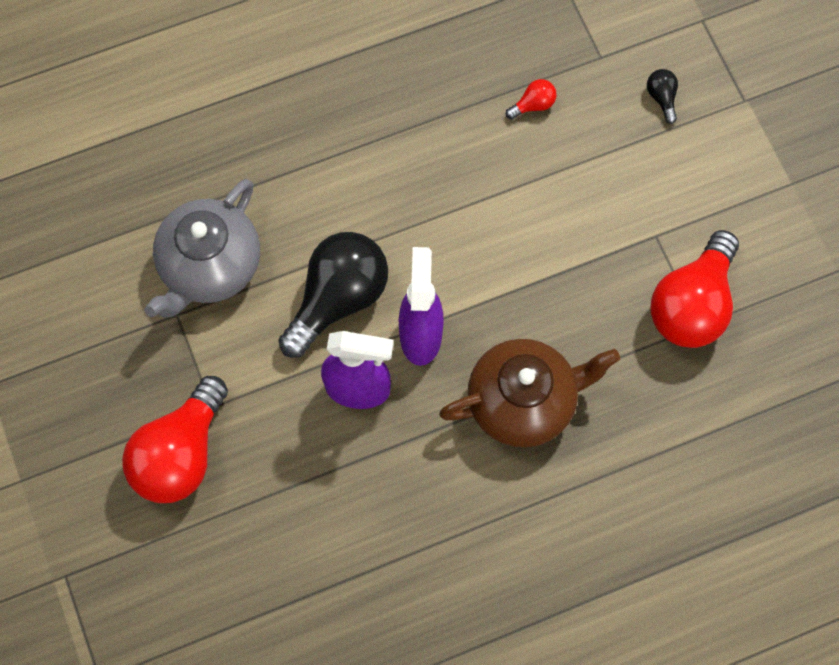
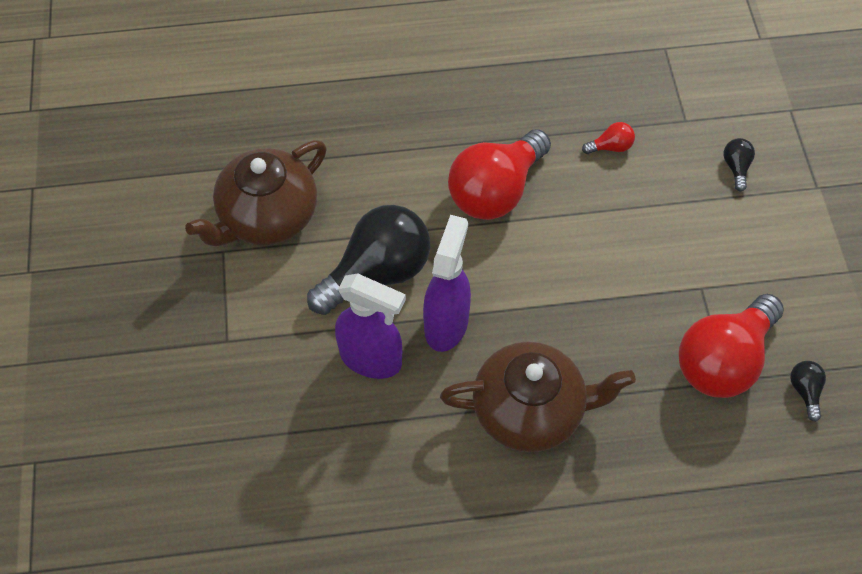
camera: 15 degrees right, 10 degrees down
(180, 454) = (183, 377): red light bulb -> red light bulb (495, 191)
(209, 266) = (267, 217): grey teapot -> brown teapot
(773, 316) = (805, 391): none -> black light bulb

